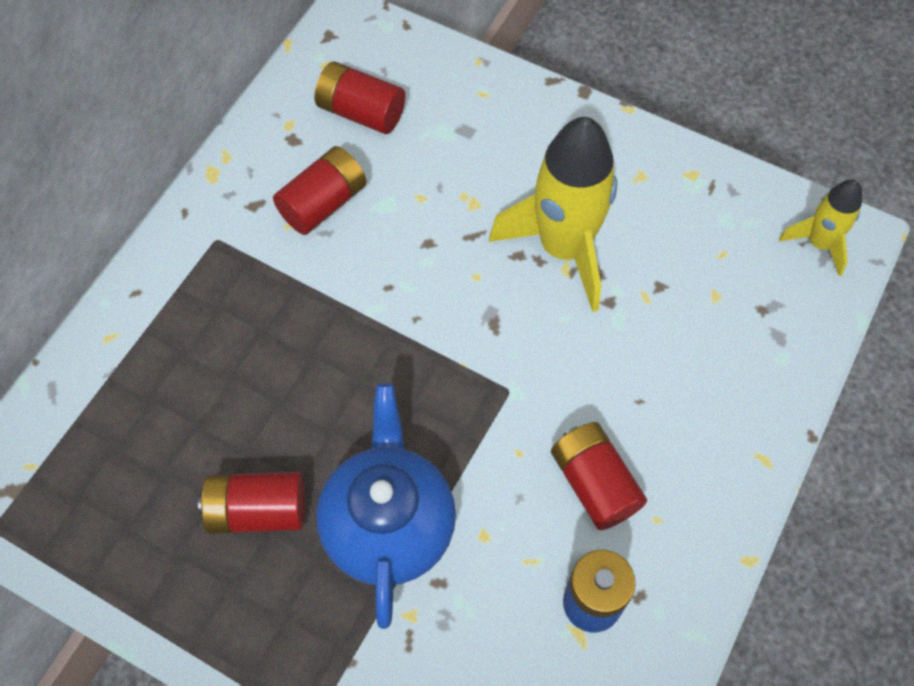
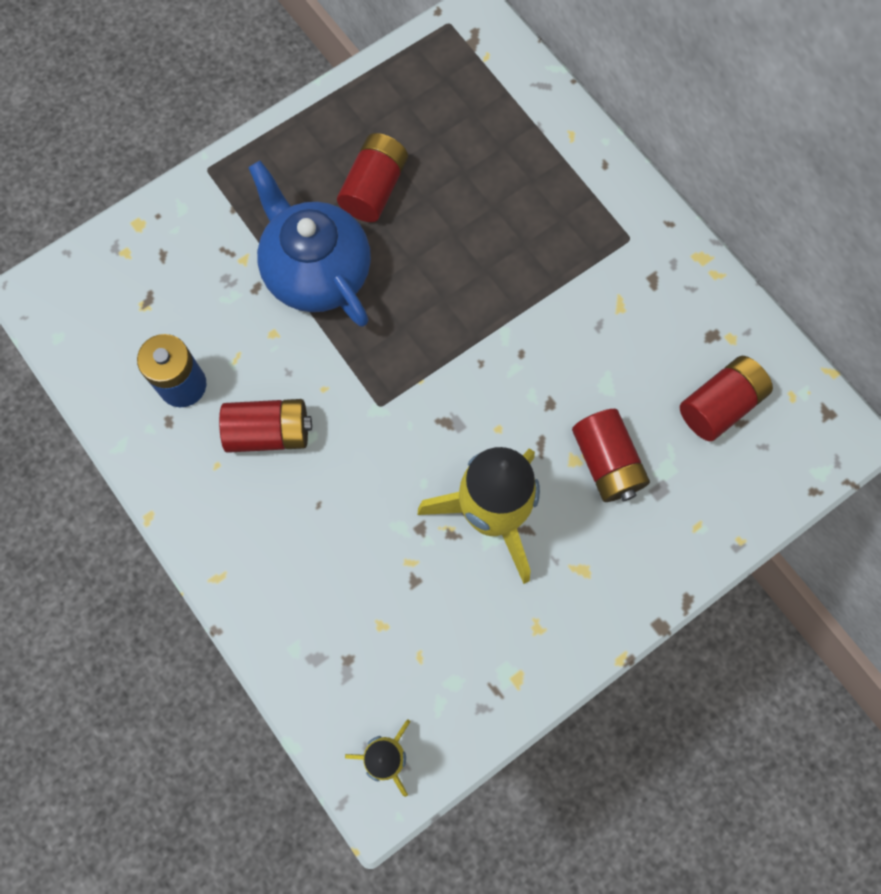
camera: 115 degrees right, 10 degrees up
(323, 203) = (630, 334): red battery -> red battery (607, 462)
(389, 525) = (317, 271): blue teapot -> blue teapot turned 150 degrees counterclockwise

